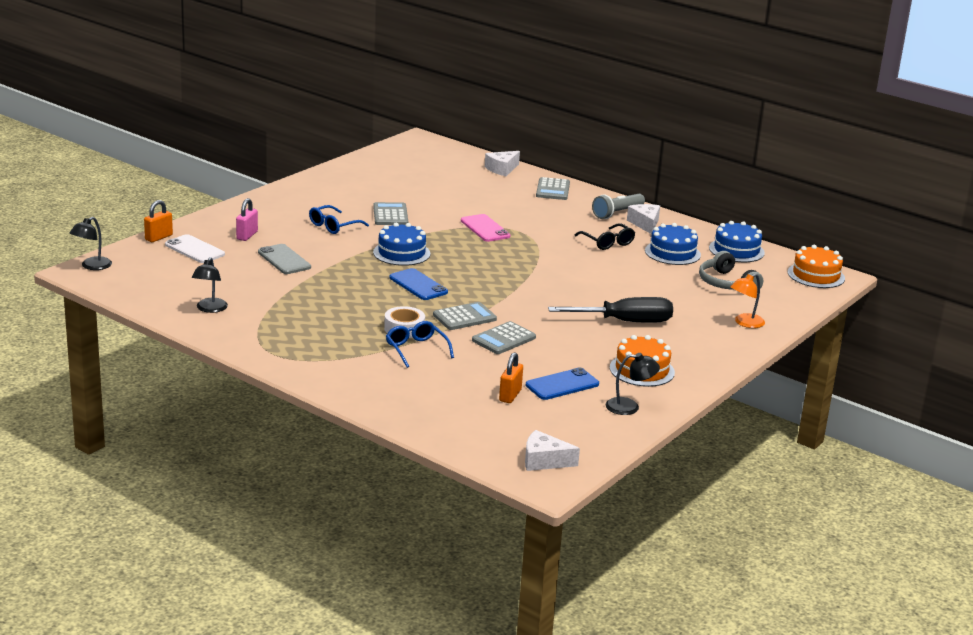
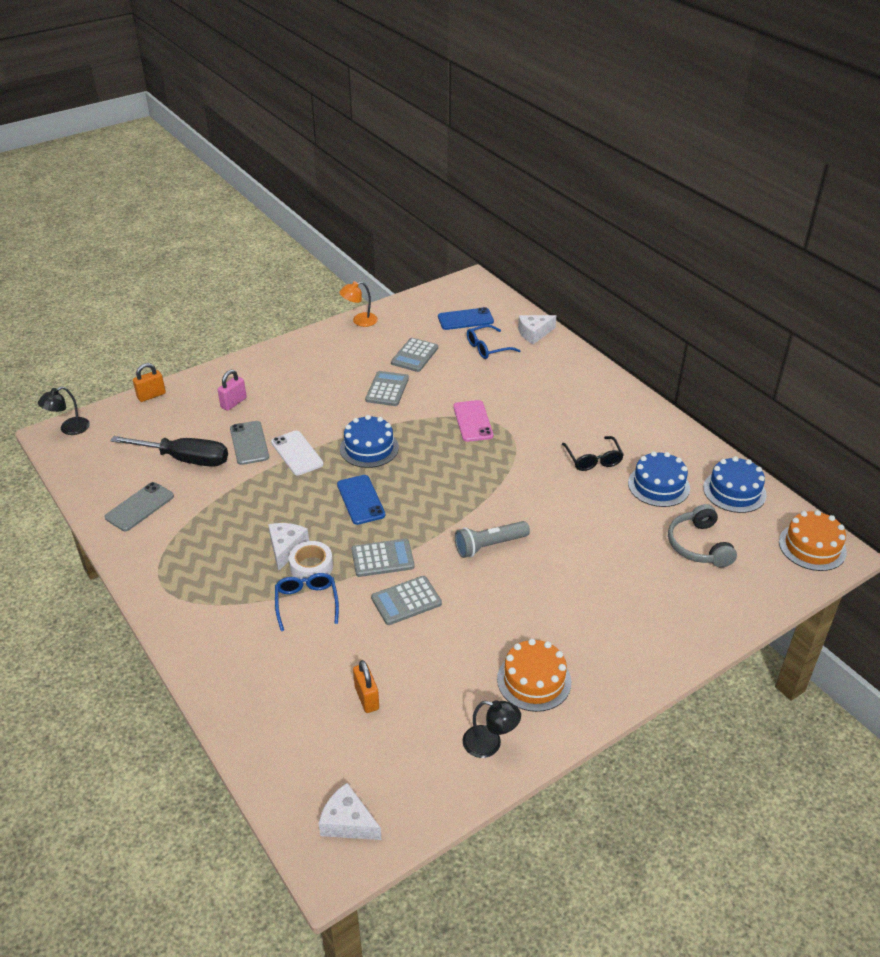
camera: 20 degrees right, 15 degrees up
(194, 249) = (174, 417): white phone -> white phone (297, 453)
(210, 309) = (139, 507): black lamp -> grey phone
(333, 226) = (323, 399): blue glasses -> blue glasses (487, 348)
(510, 395) = (366, 698): orange padlock -> orange padlock turned 60 degrees counterclockwise
(553, 190) = (572, 370): grey calculator -> grey calculator (414, 355)
(562, 385) = (432, 690): blue phone -> blue phone (465, 319)
(617, 213) = (625, 414): grey flashlight -> grey flashlight (489, 546)
(624, 322) = (552, 593): black screwdriver -> black screwdriver (184, 459)
(645, 224) = (648, 435): white cheese -> white cheese (286, 548)
(745, 323) = (691, 617): orange lamp -> orange lamp (359, 321)

